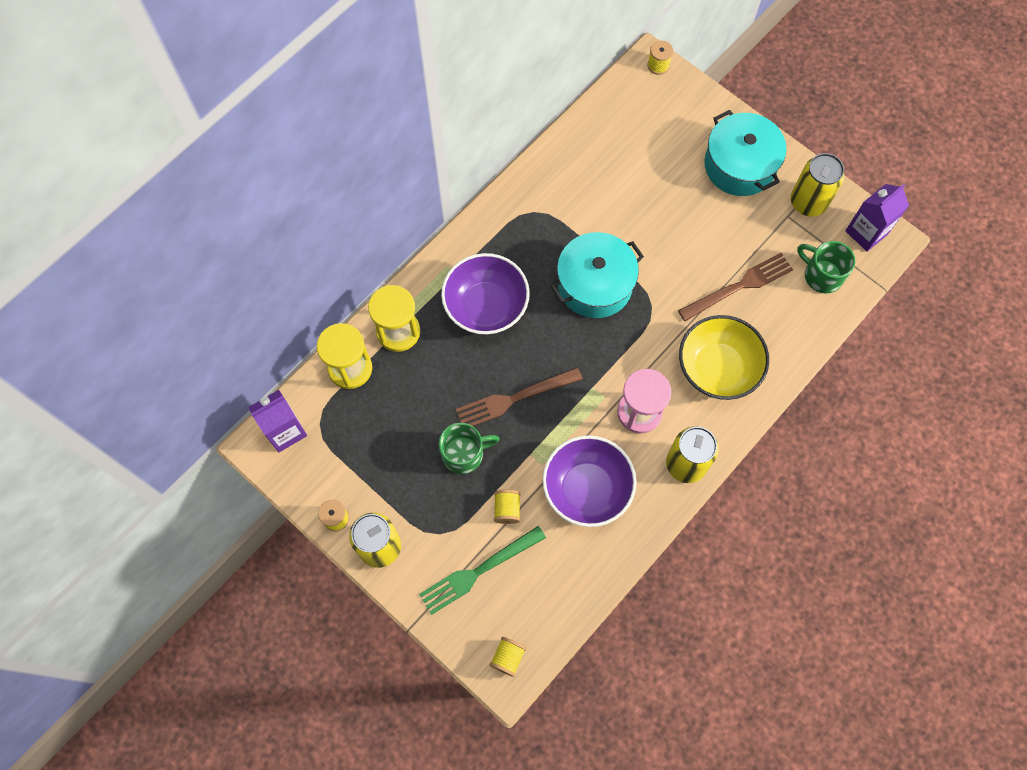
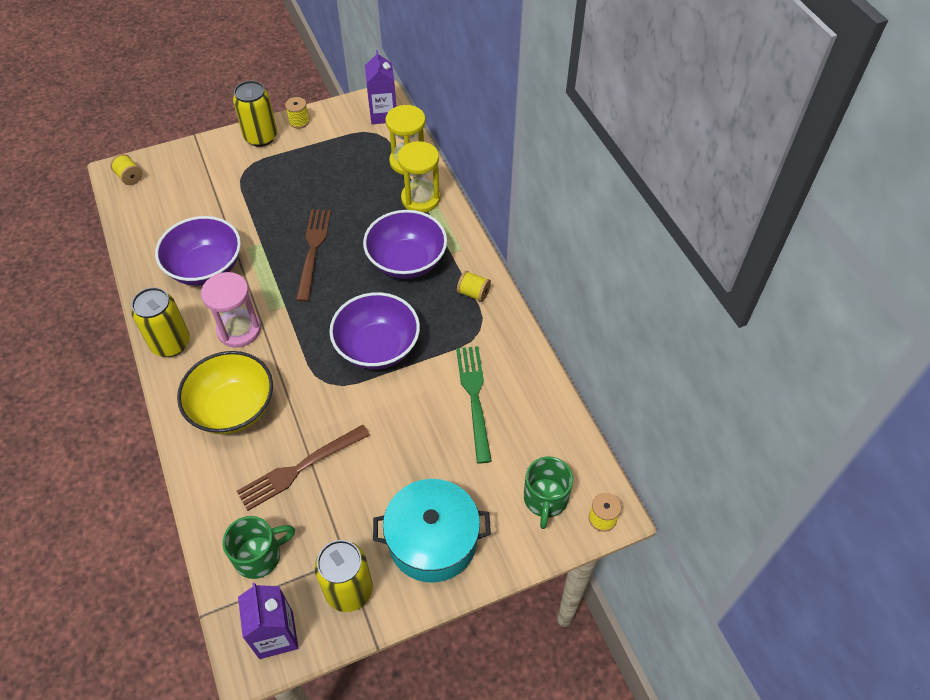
camera: 115 degrees right, 15 degrees down
(464, 454) = (292, 204): green mug -> green mug (545, 499)
(477, 572) = (200, 181): green fork -> green fork (474, 397)
(507, 509) = (230, 213): yellow spool -> yellow spool (473, 293)
(595, 284) = (377, 347): turquoise pot -> purple bowl
(740, 285) = (299, 469): brown fork -> brown fork turned 60 degrees clockwise

